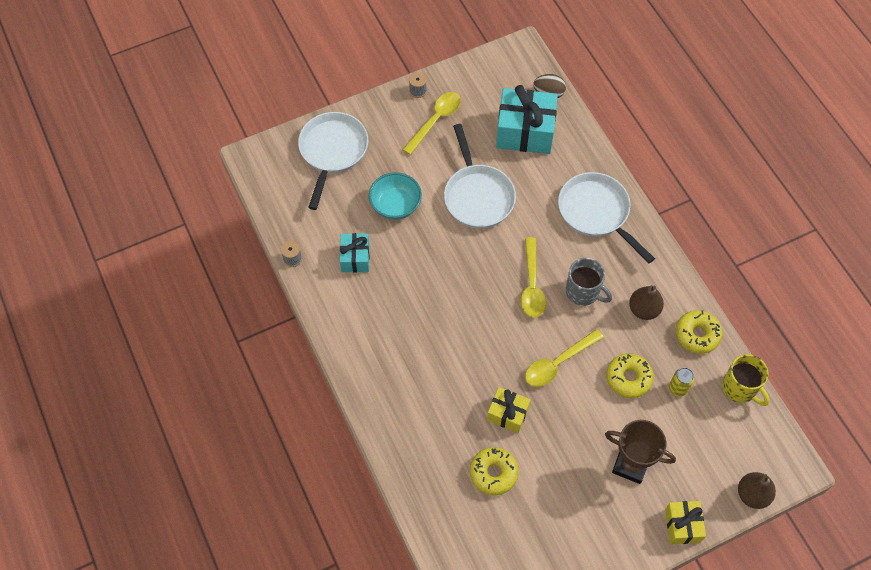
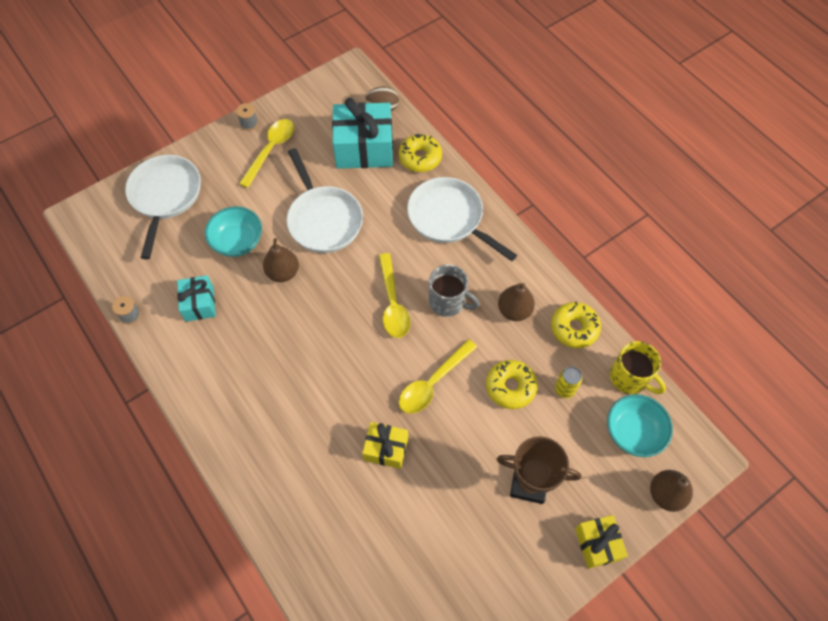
camera: 10 degrees left, 0 degrees up
(434, 241) = (283, 272): none -> brown pear
(493, 473) = (379, 520): yellow donut -> yellow donut (420, 158)
(733, 436) = (633, 432): none -> turquoise bowl

